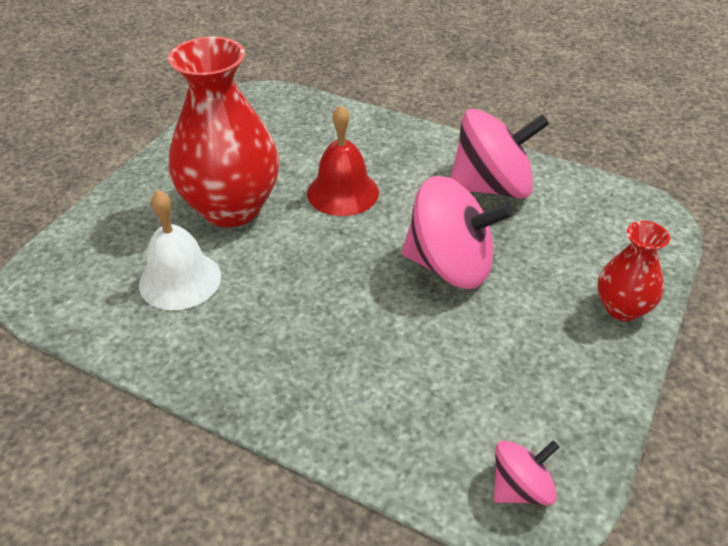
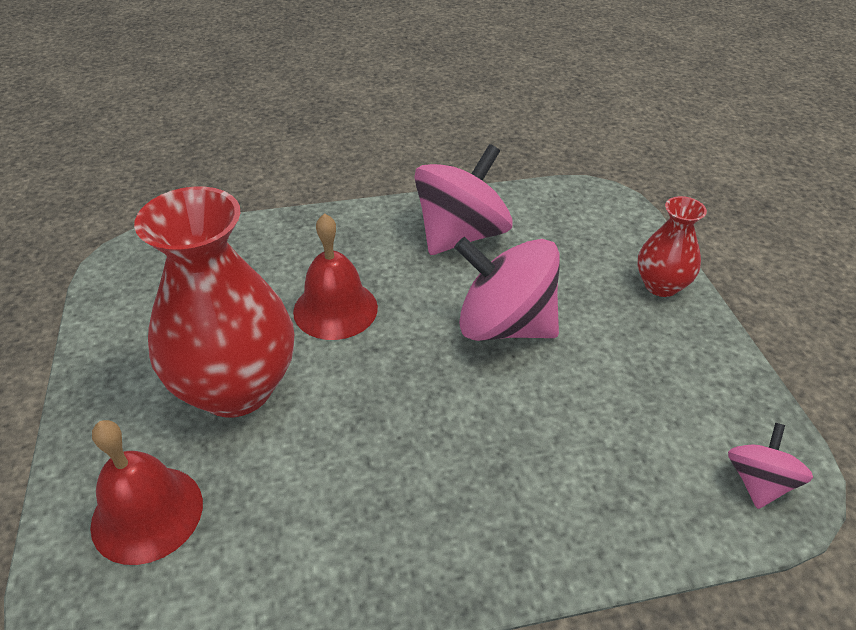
camera: 40 degrees left, 0 degrees up
(117, 249) = (147, 513): none -> red bell
(180, 280) = (264, 500): white bell -> none
(450, 266) = (504, 325): pink spinning top -> pink spinning top turned 135 degrees counterclockwise

